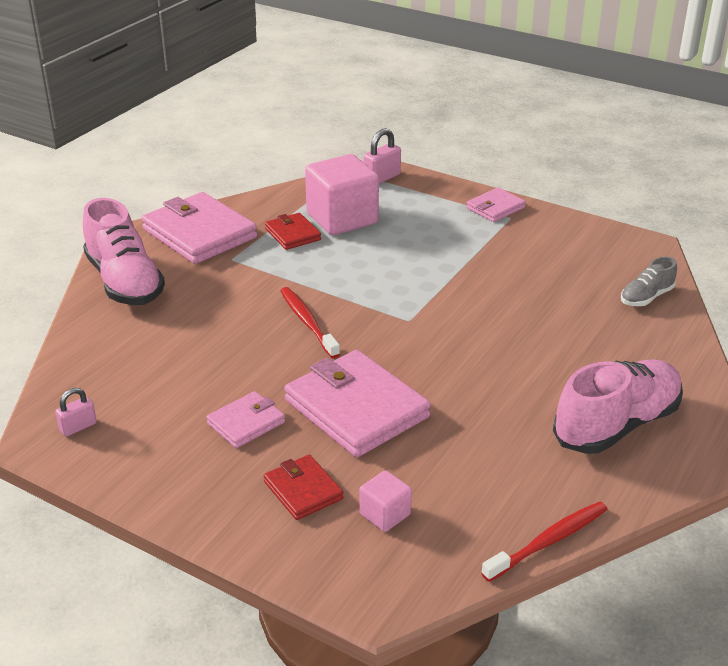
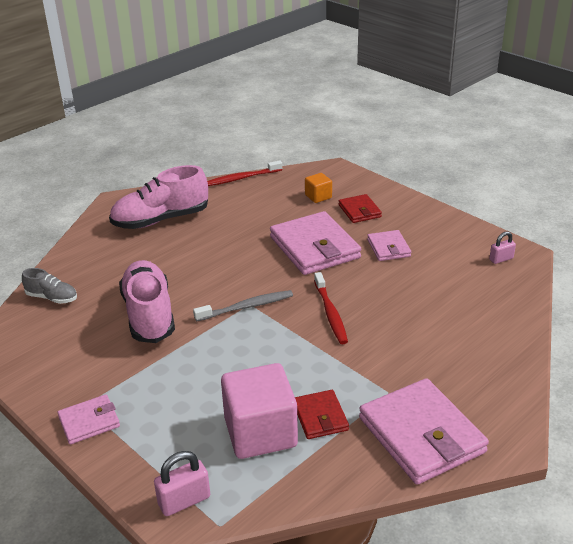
camera: 165 degrees left, 0 degrees up
(125, 282) = (493, 379): pink shoe -> pink shoe (149, 314)
(246, 423) = (388, 248): pink wallet -> pink wallet turned 75 degrees counterclockwise
(385, 514) = (318, 196): pink cube -> orange cube
(411, 316) = (246, 307): none -> grey toothbrush
(646, 297) = (52, 298): grey shoe -> grey shoe turned 45 degrees clockwise

